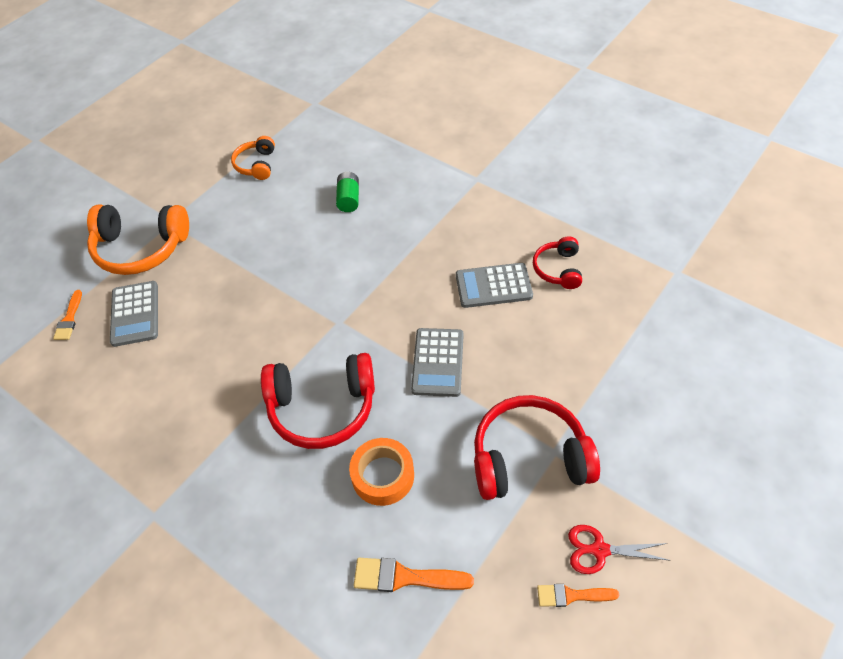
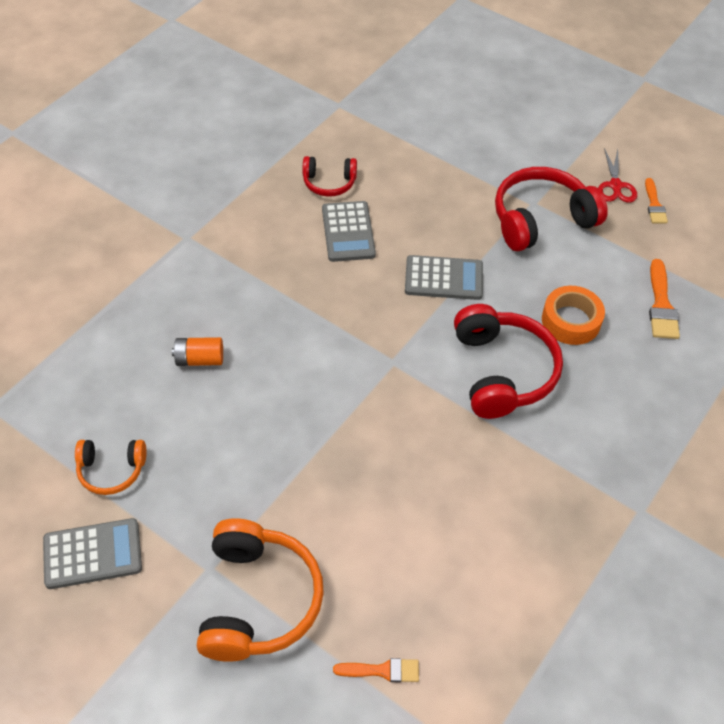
camera: 95 degrees left, 0 degrees up
(135, 314) = (376, 584): grey calculator -> grey calculator (93, 554)
(348, 199) = (200, 359): green battery -> orange battery
(529, 458) = (541, 220): red headphones -> red headphones turned 75 degrees clockwise

